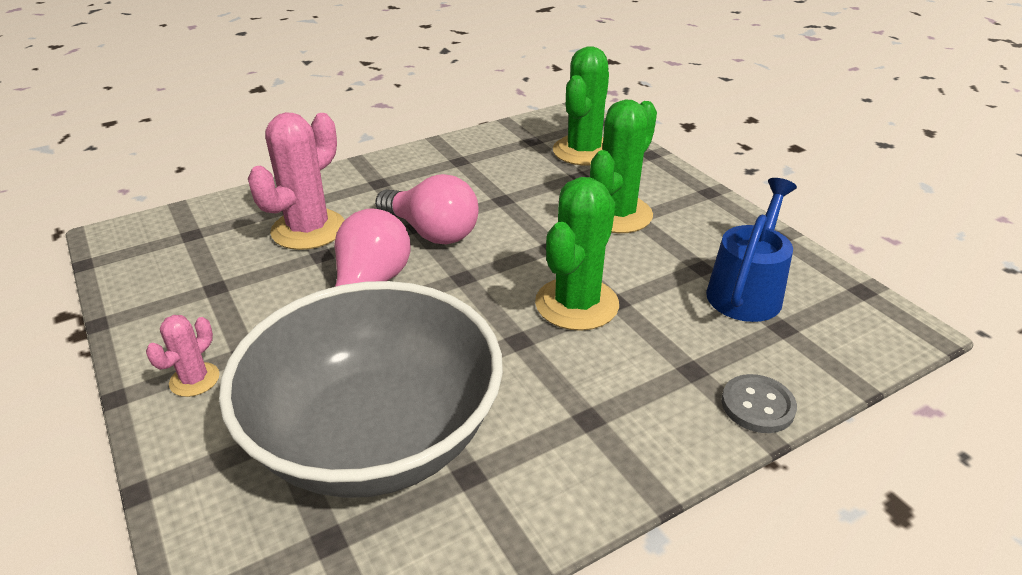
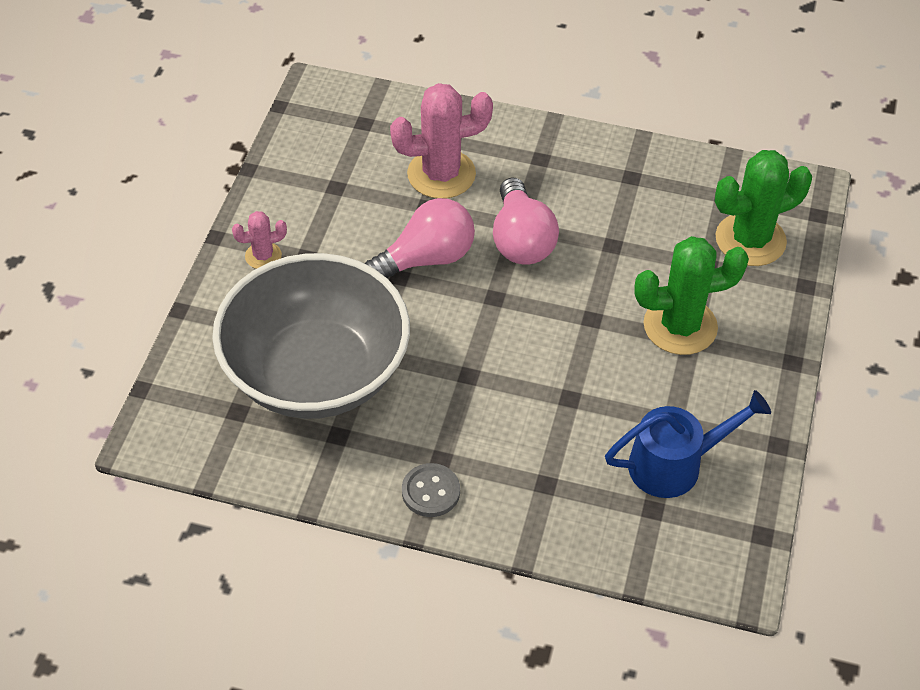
camera: 45 degrees right, 15 degrees up
(577, 304) = (540, 379): green cactus -> none
(757, 405) = (549, 537): grey button -> grey button (430, 491)

